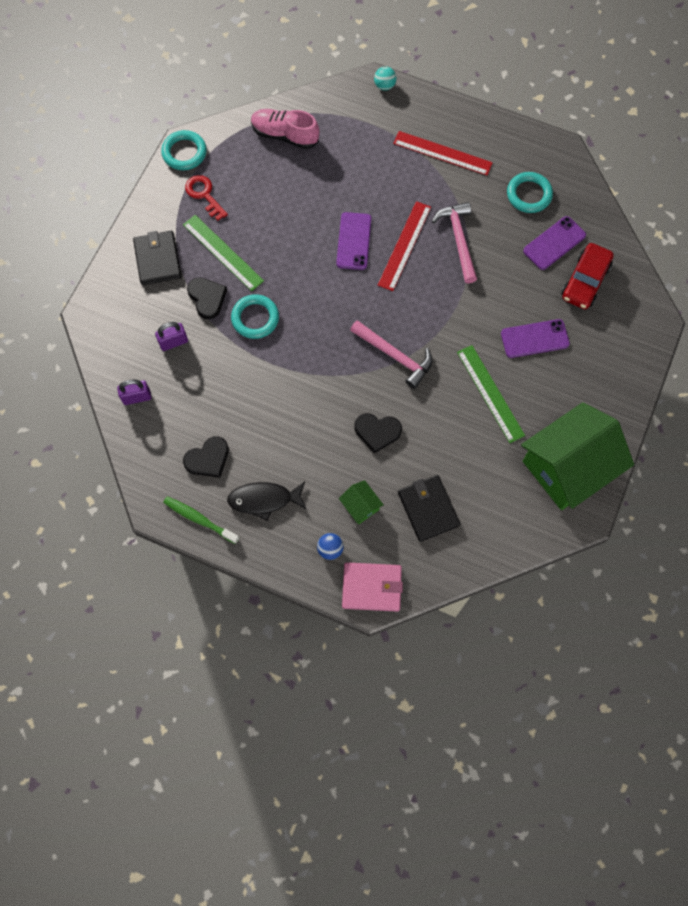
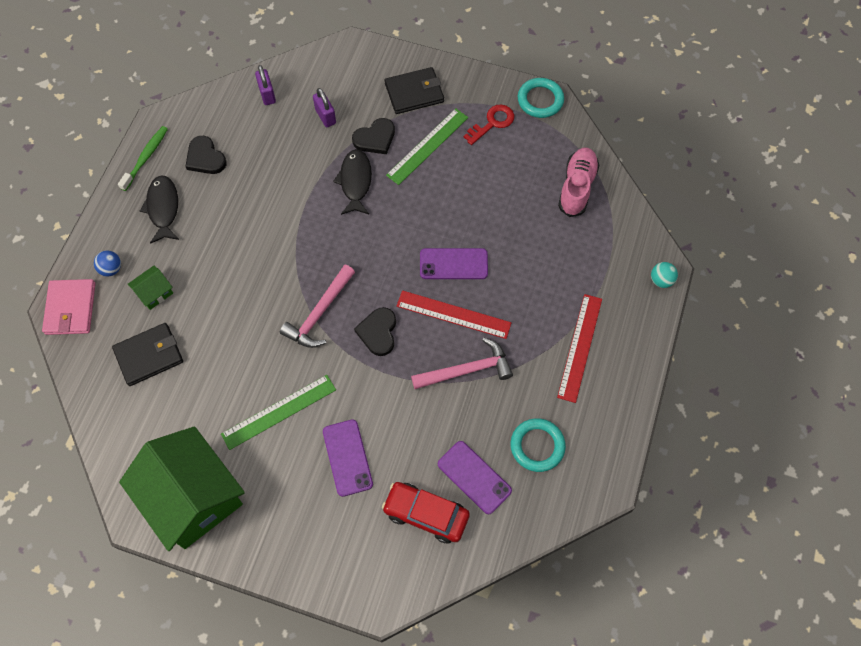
camera: 85 degrees right, 5 degrees down
(255, 318) = (355, 182): turquoise ring -> black fish
(377, 432) = (233, 302): black heart -> black heart (378, 332)

